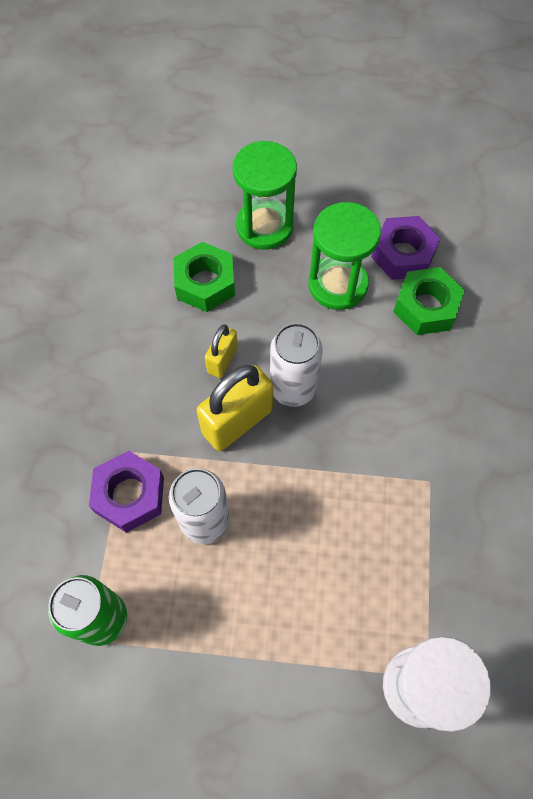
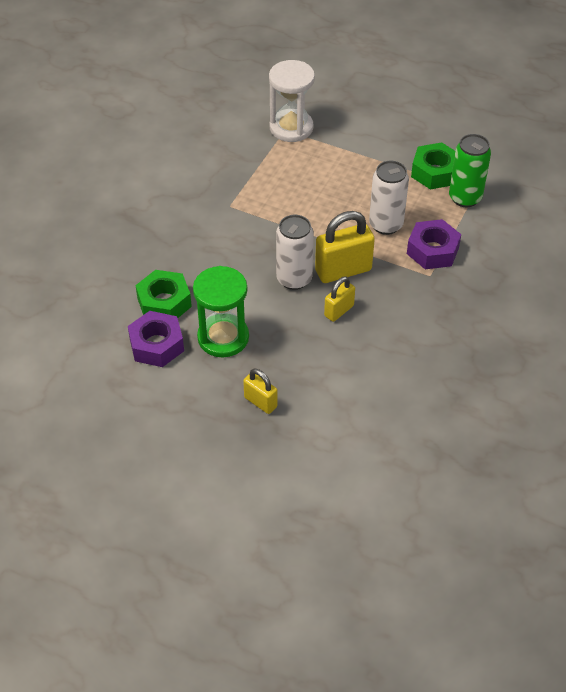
camera: 160 degrees left, 15 degrees down
(205, 283) = (331, 370): green nut -> green nut (435, 172)
(264, 226) = (260, 402): green hourglass -> yellow padlock

